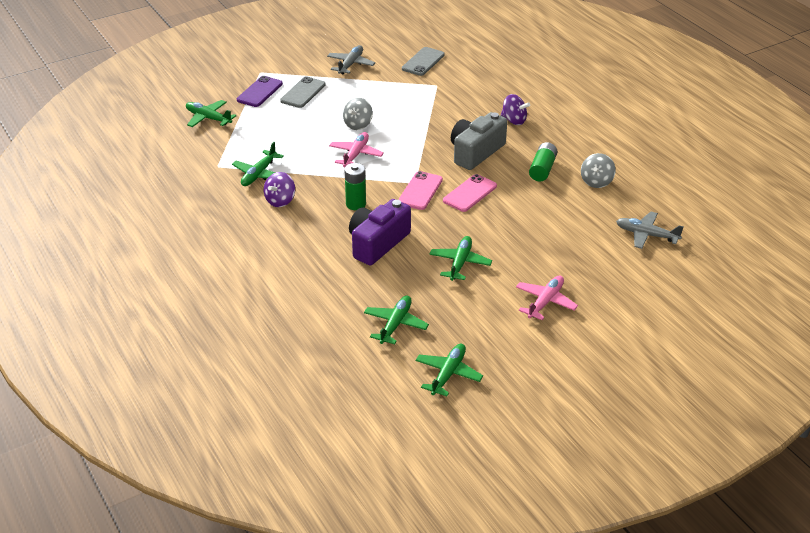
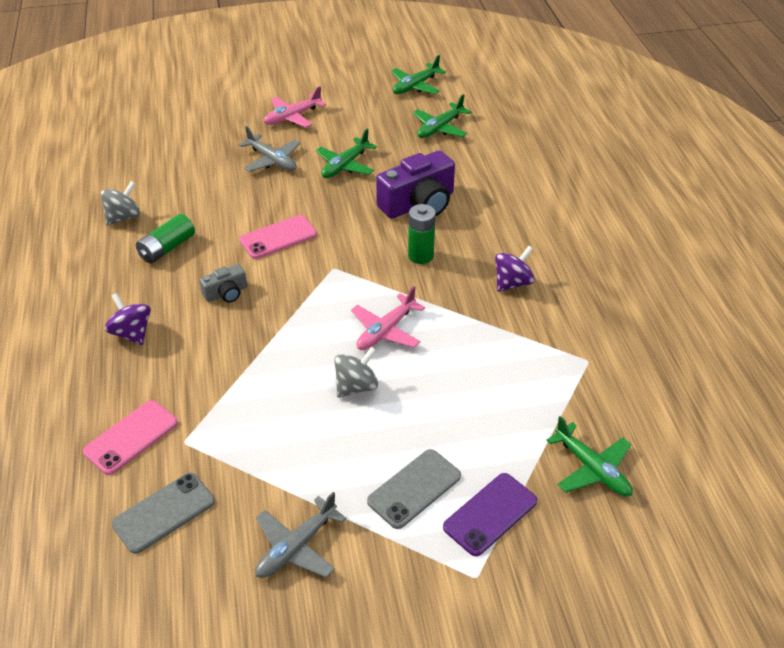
camera: 160 degrees left, 5 degrees up
(259, 174) = (531, 331): green plane -> none
(420, 191) = (334, 255): pink phone -> pink phone (131, 437)
(475, 152) = (226, 293): grey camera -> grey camera, size x0.51
(646, 235) = (139, 150): grey plane -> grey plane (272, 160)

